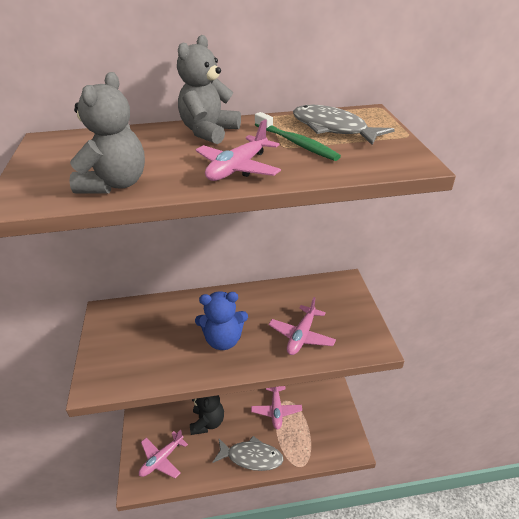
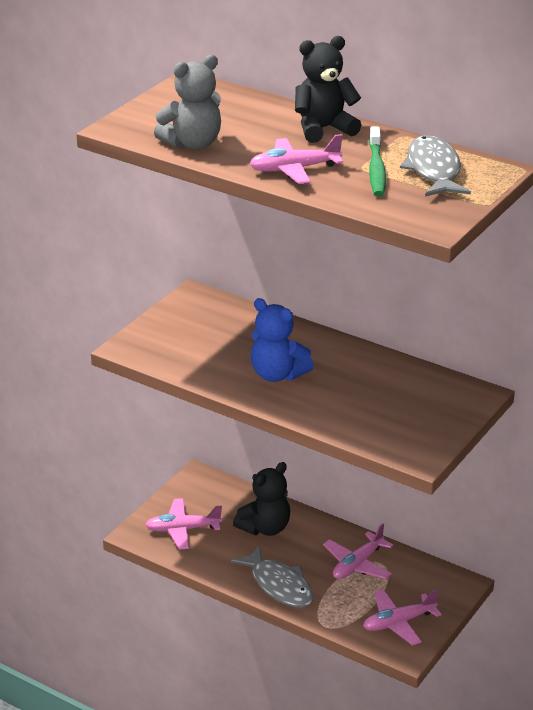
camera: 40 degrees right, 5 degrees down
(209, 132) = (323, 129): grey teddy bear -> black teddy bear
(301, 336) = (357, 411): pink plane -> pink plane (398, 622)

